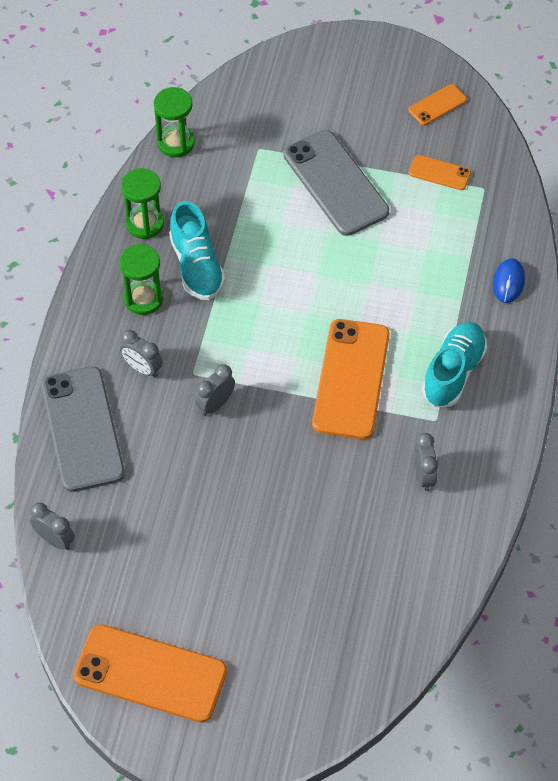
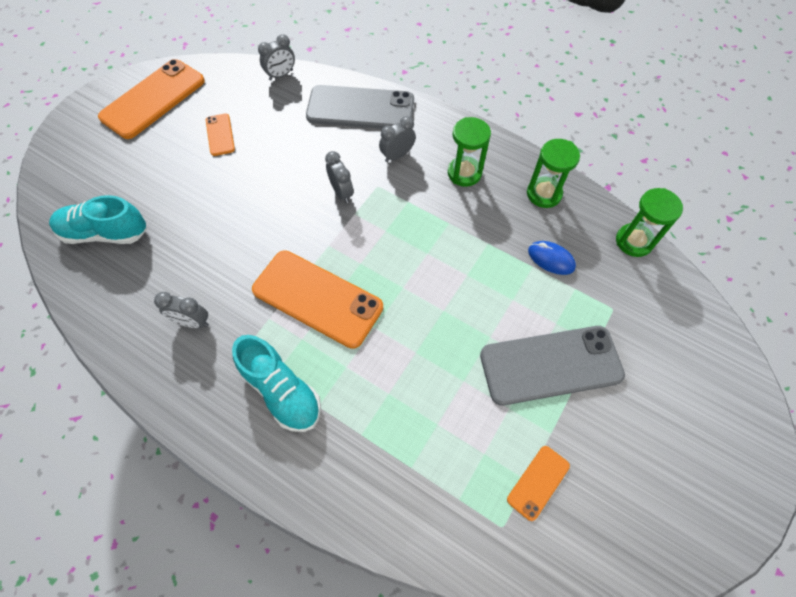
camera: 110 degrees right, 5 degrees up
(196, 266) = (485, 218): turquoise shoe -> turquoise shoe (105, 233)
(437, 105) = (644, 524): orange phone -> orange phone (220, 135)
(508, 282) = (363, 497): blue mouse -> blue mouse (551, 259)

